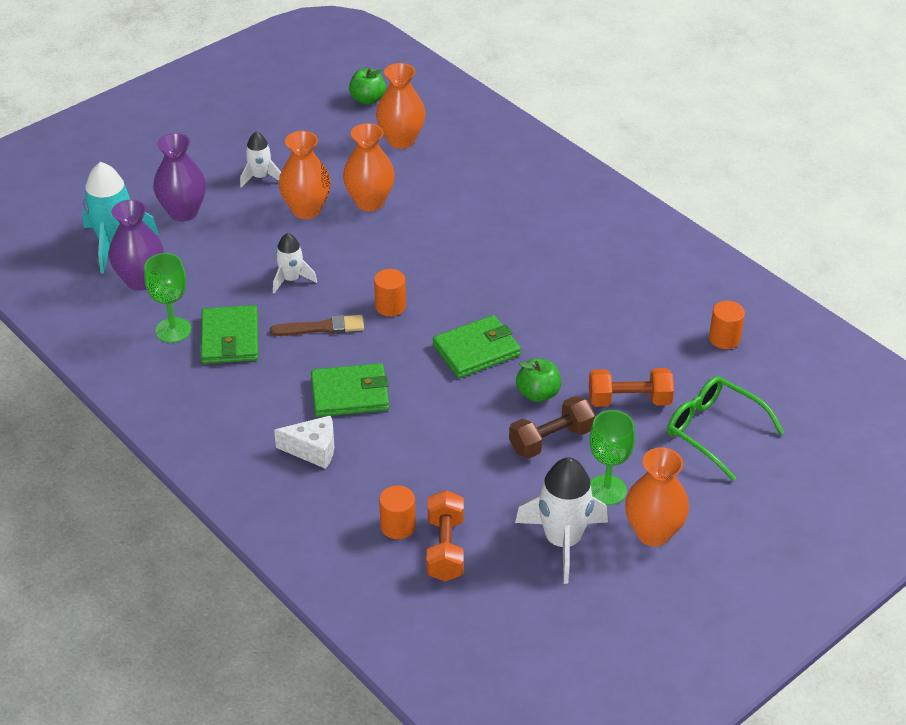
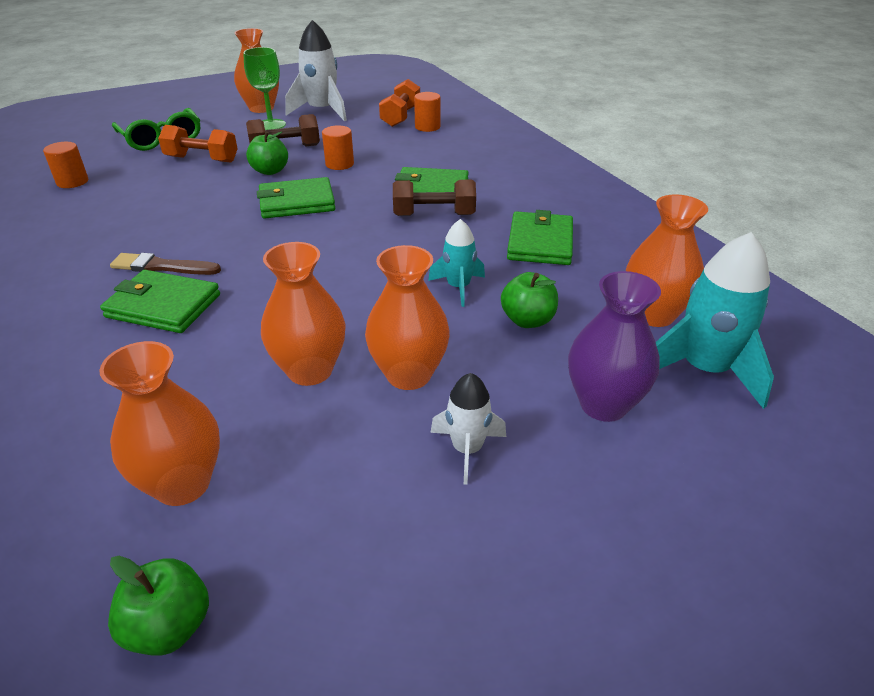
camera: 165 degrees left, 5 degrees down
(141, 280) = (653, 314): purple vase -> orange vase
(173, 330) = (604, 258): green goblet -> none
(234, 260) = (527, 320): none -> green apple
(291, 279) = (458, 287): white rocket -> turquoise rocket
(313, 450) = (476, 164): white cheese -> none
(322, 327) = (439, 238): brown brush -> brown brush (162, 266)
(335, 357) = (434, 215): none -> brown dumbbell
(390, 306) = (357, 246): orange cylinder -> orange cylinder (339, 164)
(501, 227) = (163, 306): none -> green wallet

